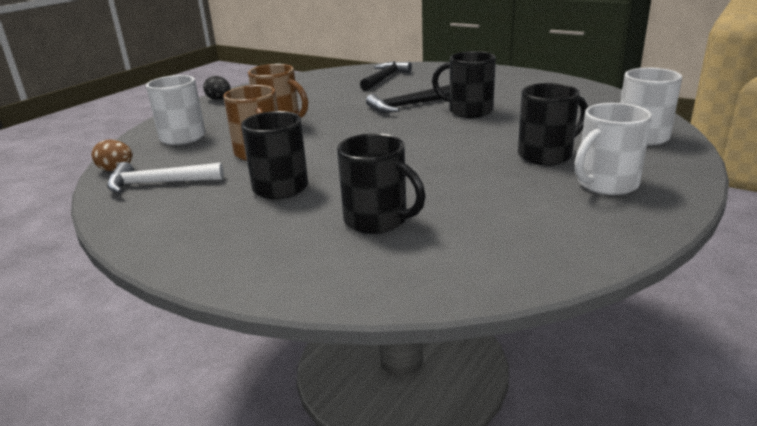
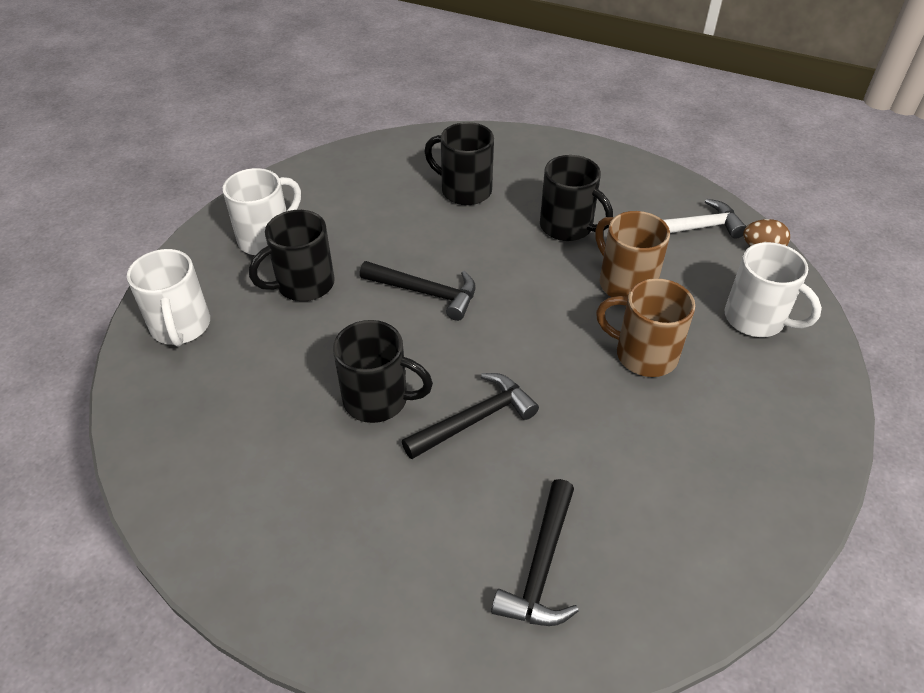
camera: 170 degrees right, 20 degrees up
(219, 99) = (813, 450): black egg -> none
(433, 150) = (426, 293): none -> black hammer

